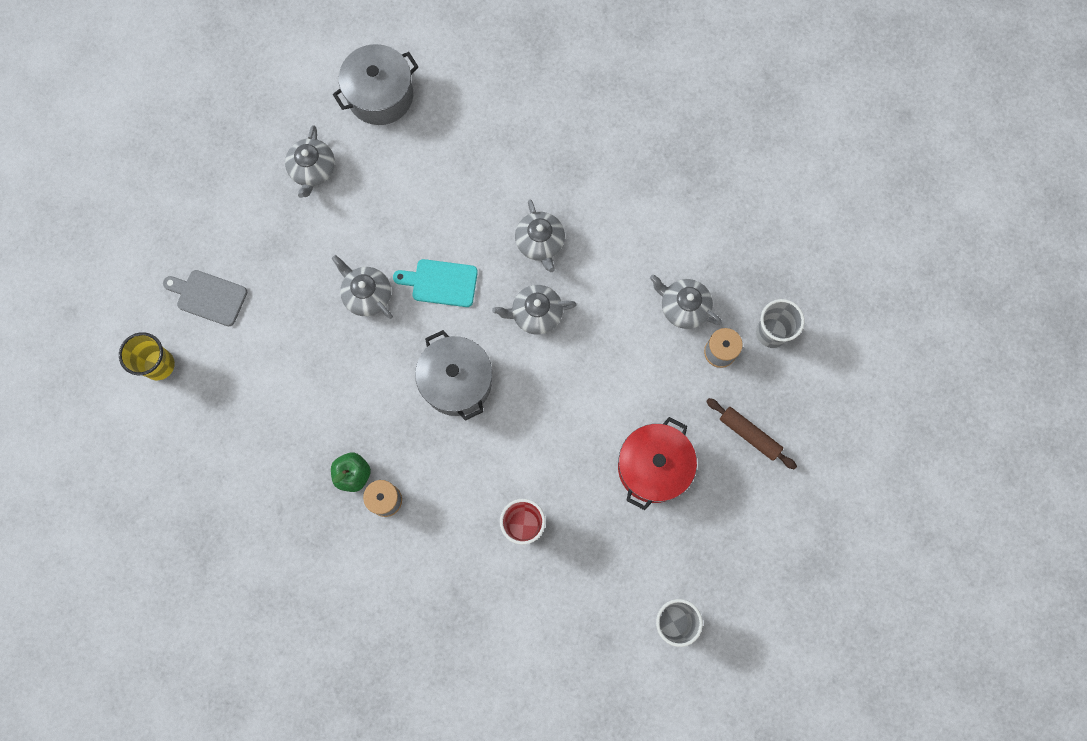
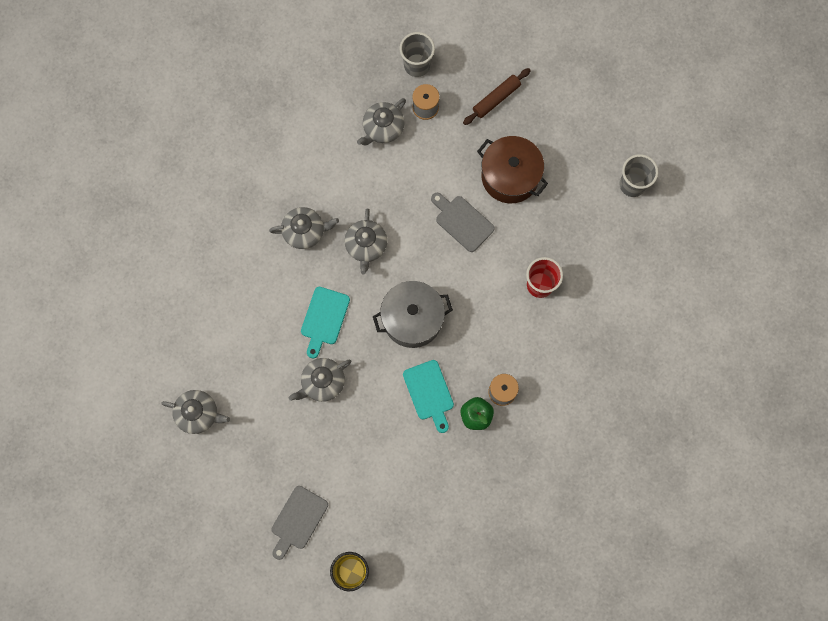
camera: 80 degrees left, 0 degrees up
(372, 416) = (429, 393): none -> turquoise cutting board
(380, 95) = (140, 345): grey pot -> none
(585, 419) = (462, 222): none -> grey cutting board
(653, 467) = (510, 176): red pot -> brown pot

